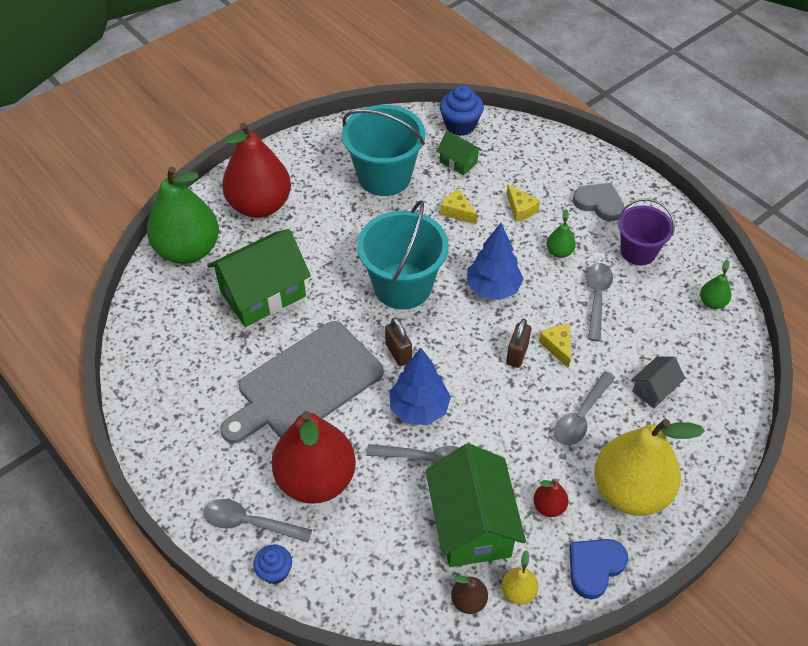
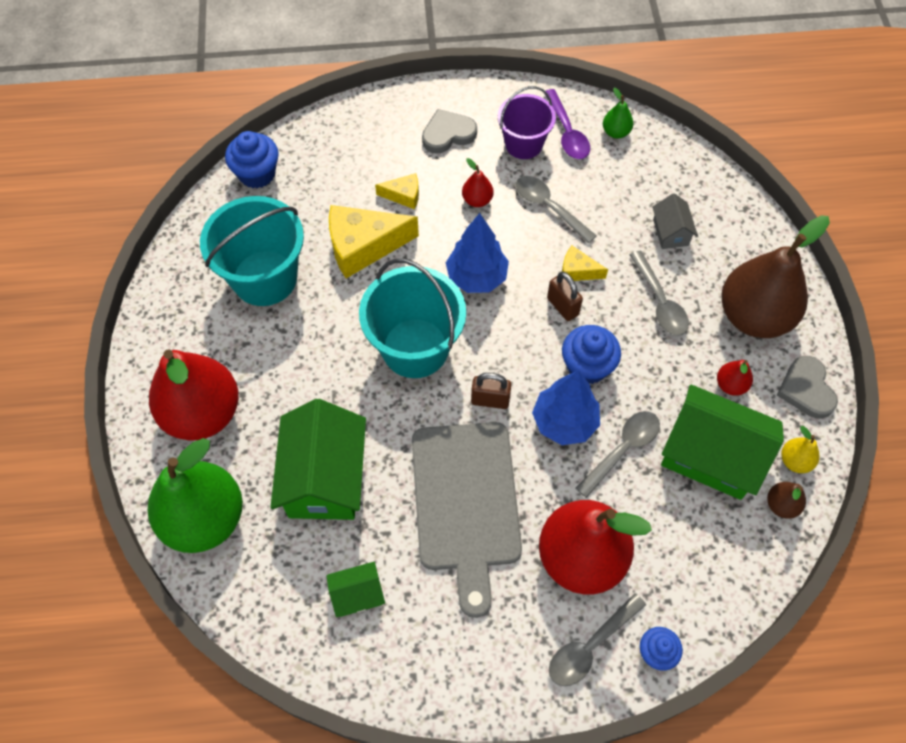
camera: 55 degrees left, 10 degrees up
(457, 212) = (363, 246): yellow cheese -> yellow cheese, size x1.98
(458, 162) = (303, 206): green house -> green house (357, 594)
(479, 398) = (587, 366): none -> blue cupcake
(559, 252) = (477, 200): green pear -> red pear
(594, 567) = (806, 389): blue heart -> grey heart
(630, 491) = (753, 316): yellow pear -> brown pear
(678, 272) = (567, 132): none -> purple spoon

